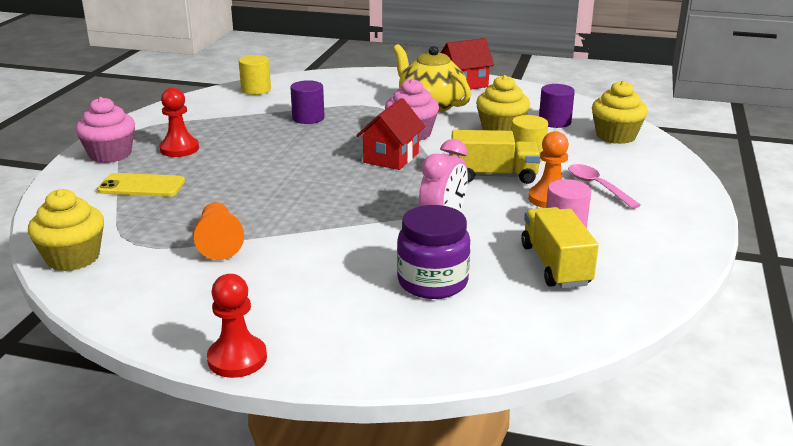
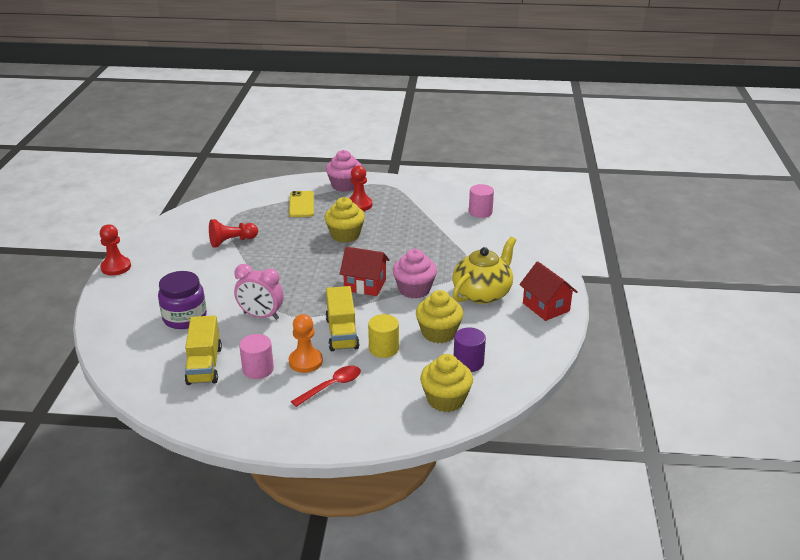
camera: 80 degrees right, 5 degrees up
(73, 258) = (214, 205): yellow cupcake -> yellow cupcake (345, 235)
(219, 243) = (232, 241): orange pawn -> red pawn
(256, 90) = (480, 212): yellow cylinder -> pink cylinder
(308, 118) = (430, 242): purple cylinder -> none
(555, 265) = (204, 365): yellow truck -> yellow truck turned 105 degrees clockwise
(597, 186) = (331, 386): pink spoon -> red spoon

